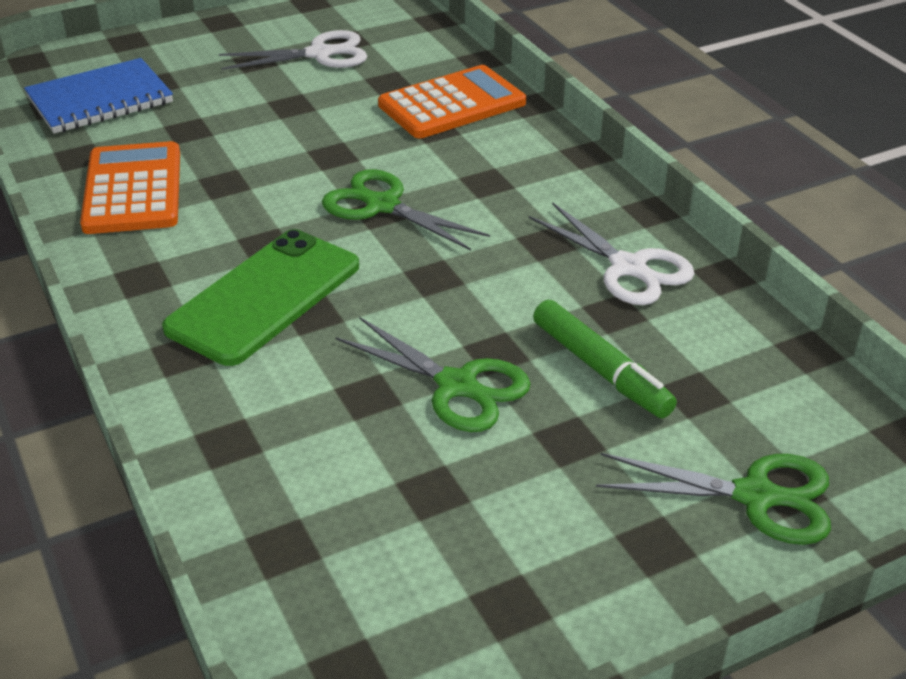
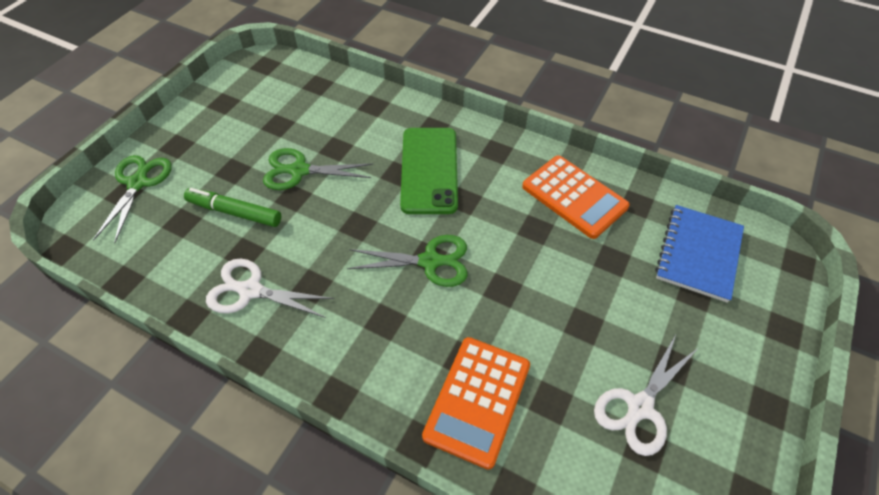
camera: 145 degrees right, 15 degrees up
(755, 496) = (138, 183): green scissors -> green scissors turned 120 degrees clockwise

